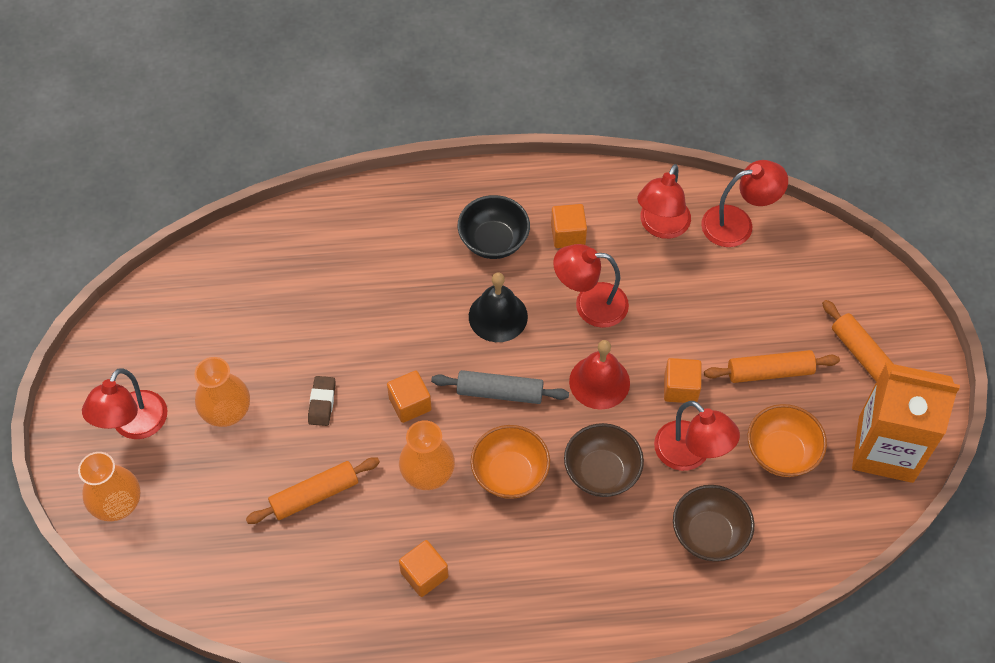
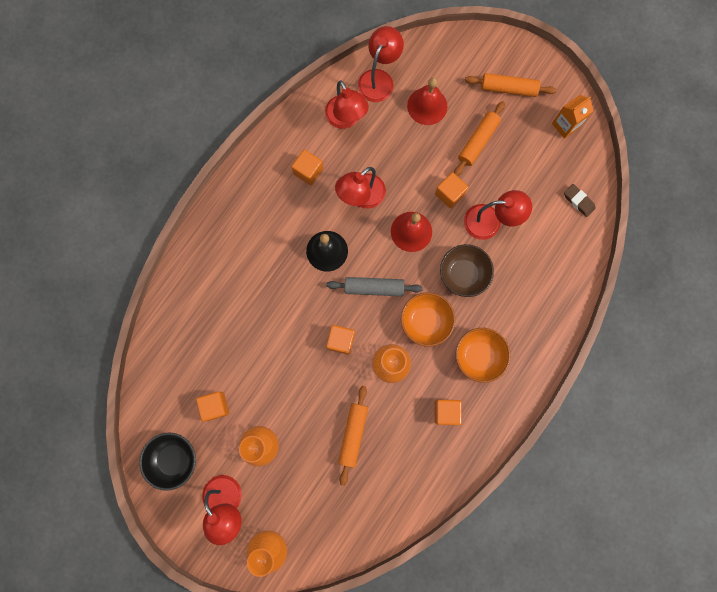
camera: 50 degrees left, 20 degrees up
(232, 337) = (215, 406): none -> orange cube
(322, 403) = (300, 387): brown eraser -> brown eraser (578, 201)
(493, 241) = (277, 214): black bowl -> black bowl (174, 459)
(500, 392) = (374, 288): grey rolling pin -> grey rolling pin turned 45 degrees clockwise
(709, 534) = (540, 251): brown bowl -> none
(757, 291) = (427, 106): none -> red bell
(781, 453) = (526, 177): orange bowl -> orange bowl (478, 356)
(885, 449) = (565, 125): orange carton -> orange carton, size x0.51

